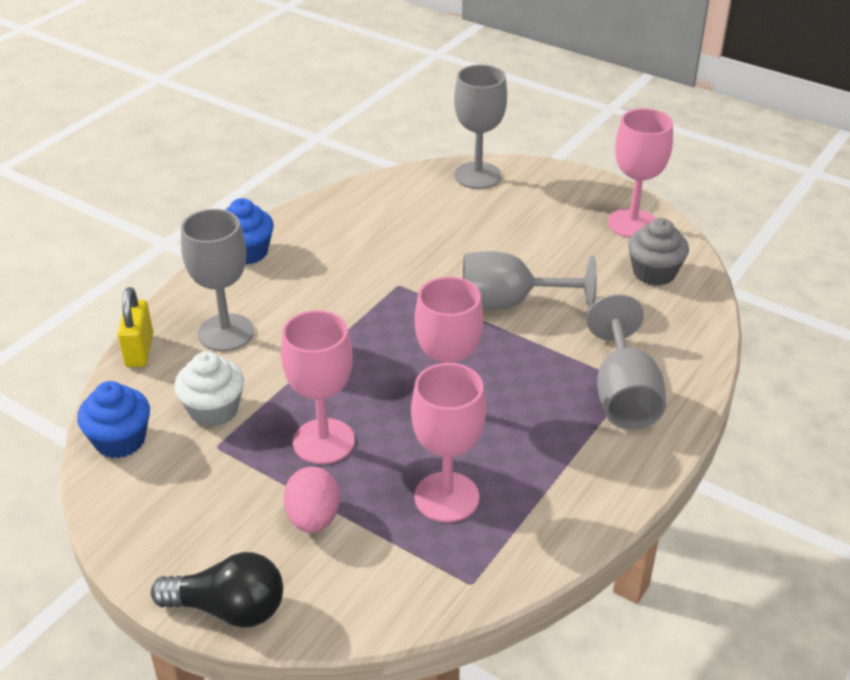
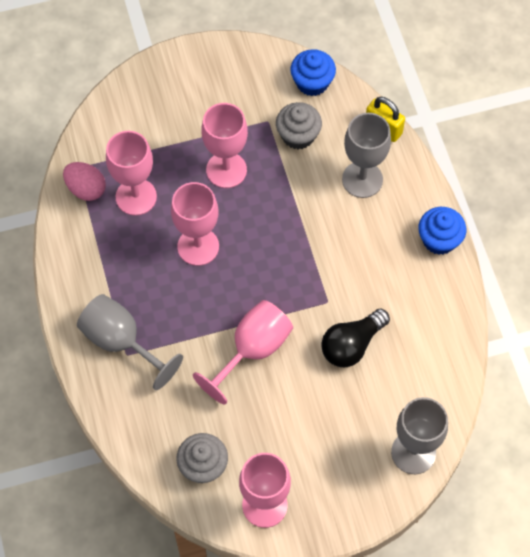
camera: 130 degrees right, 25 degrees up
(213, 410) = (298, 135): white cupcake -> grey cupcake
(228, 609) = (157, 67): black light bulb -> black light bulb (352, 345)
(313, 518) = (178, 131): pink egg -> pink egg (86, 189)
(509, 303) = (252, 350): grey goblet -> pink goblet

